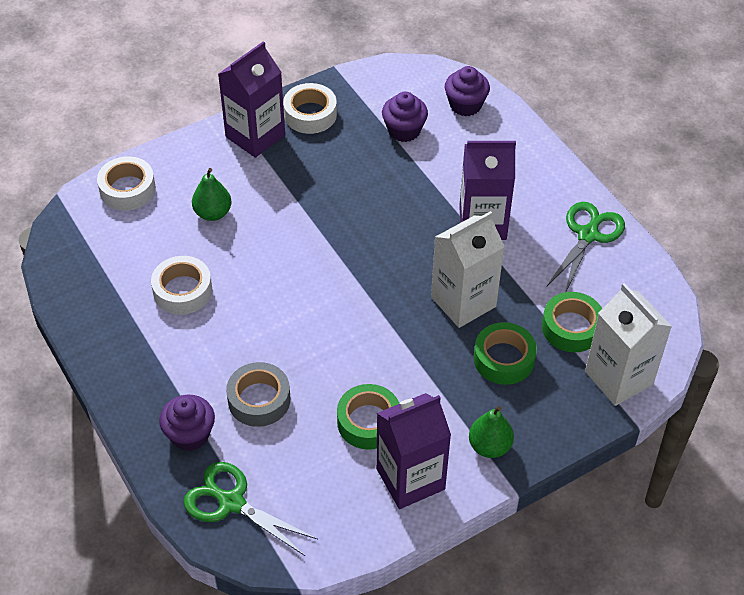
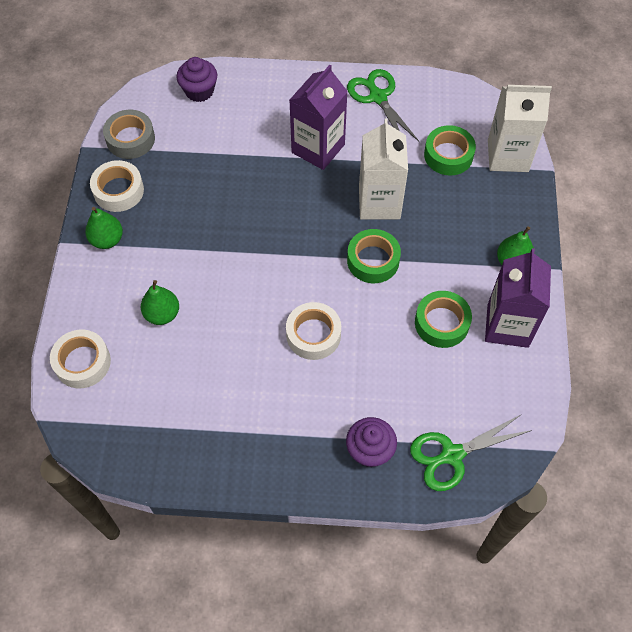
camera: 55 degrees left, 10 degrees up
(182, 291) = (225, 379): white tape -> white tape (313, 335)
(255, 136) = (107, 240): purple carton -> green pear
(259, 400) = (371, 384): grey tape -> grey tape (130, 139)
(404, 130) = (190, 142): purple cupcake -> none
(504, 359) = (446, 209): green tape -> green tape (373, 260)

